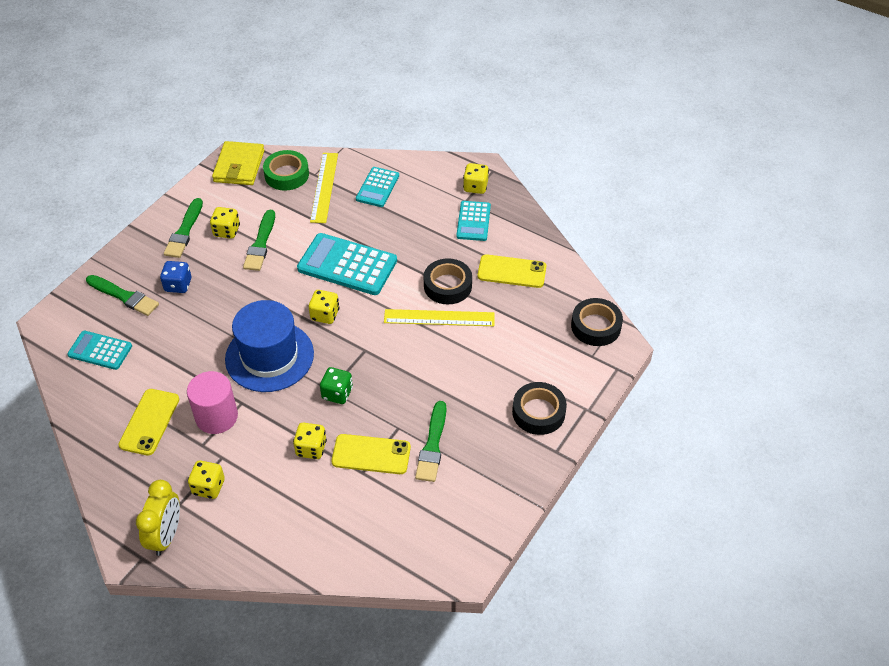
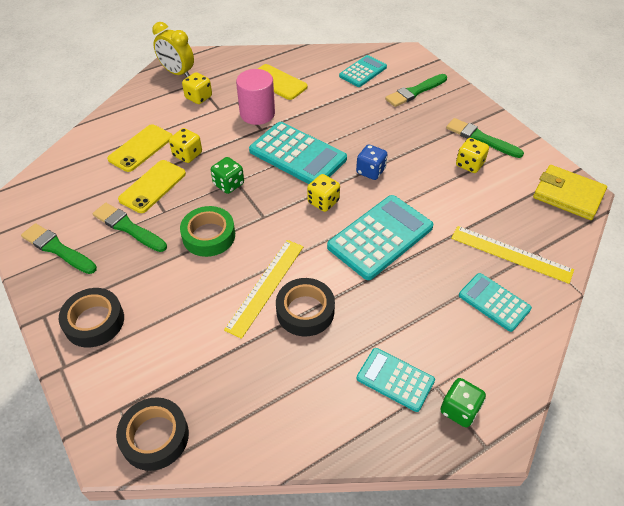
camera: 115 degrees right, 0 degrees up
(178, 285) = (412, 122): blue dice -> blue dice (370, 171)
(260, 244) = (441, 183): green brush -> green brush (57, 249)
(269, 356) = (297, 155): blue hat -> turquoise calculator
(286, 175) = (542, 228): green tape -> green tape (209, 236)
(475, 187) = (459, 410): yellow dice -> green dice
(511, 271) = (291, 384): yellow phone -> yellow phone (141, 148)

